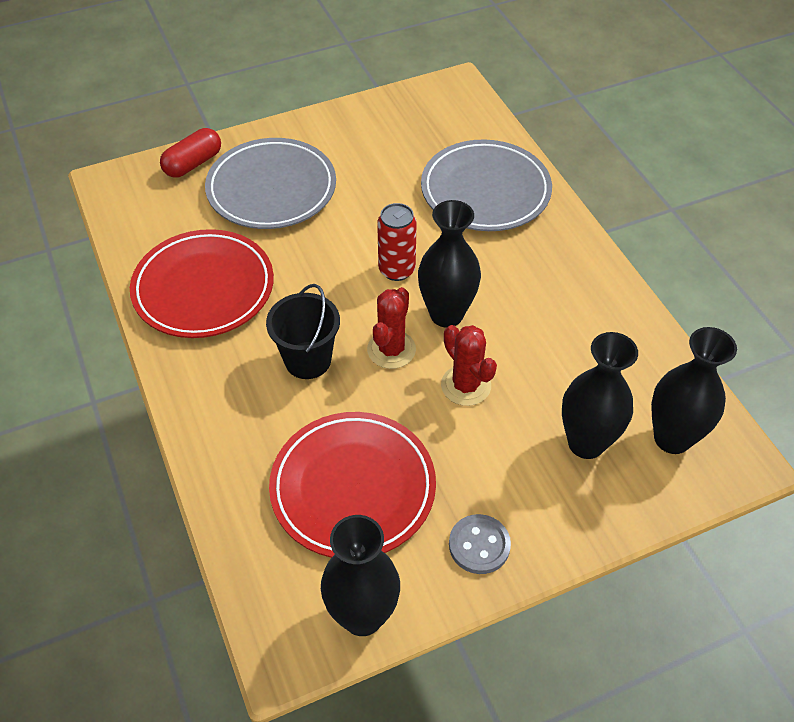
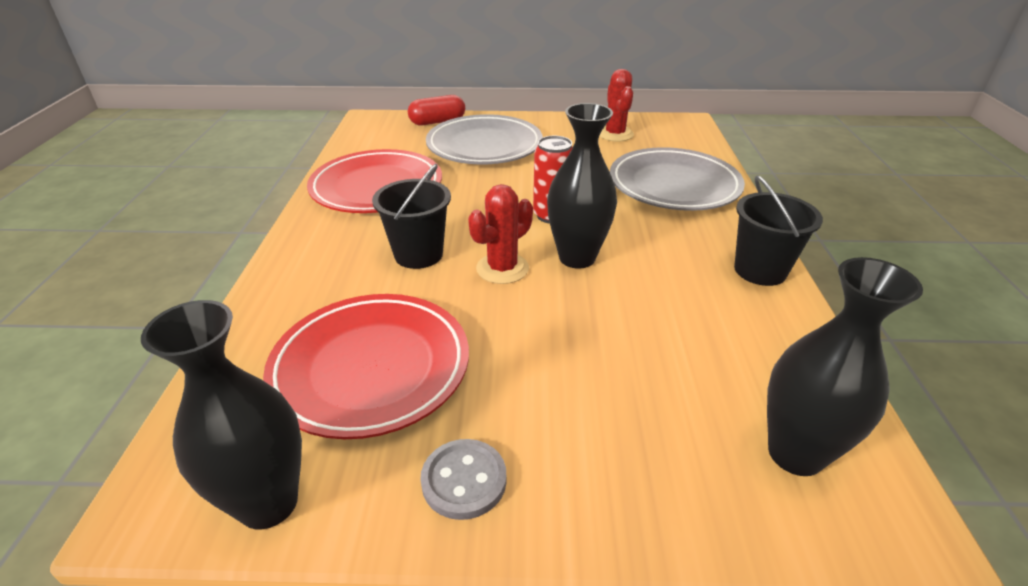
camera: 25 degrees right, 15 degrees down
(466, 385) = (558, 318): red cactus -> red cactus (615, 134)
(586, 443) = (670, 418): black vase -> none
(595, 276) = (760, 270): none -> black bucket

